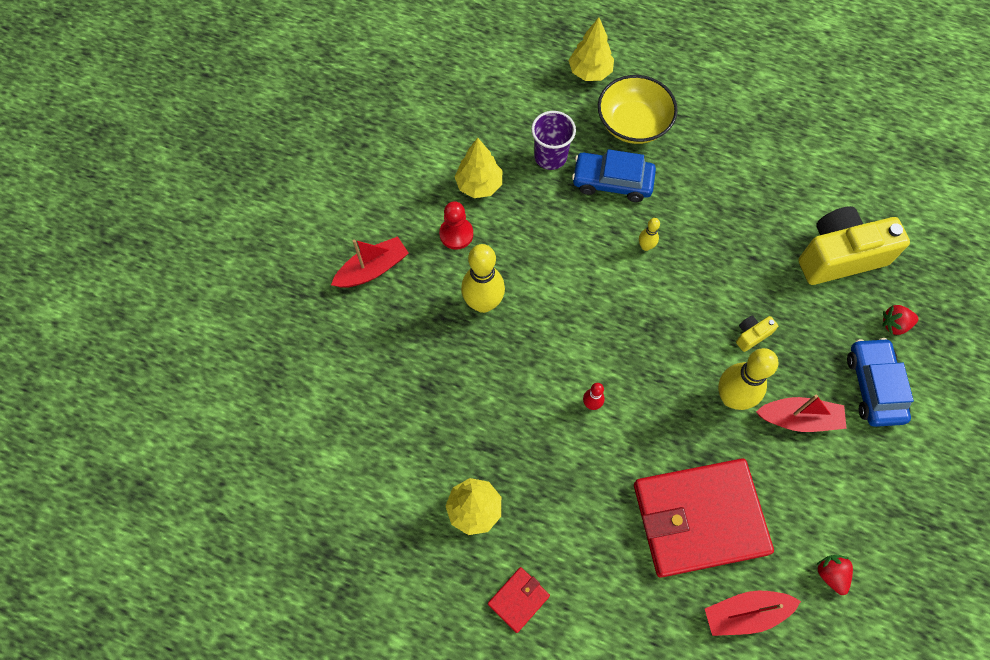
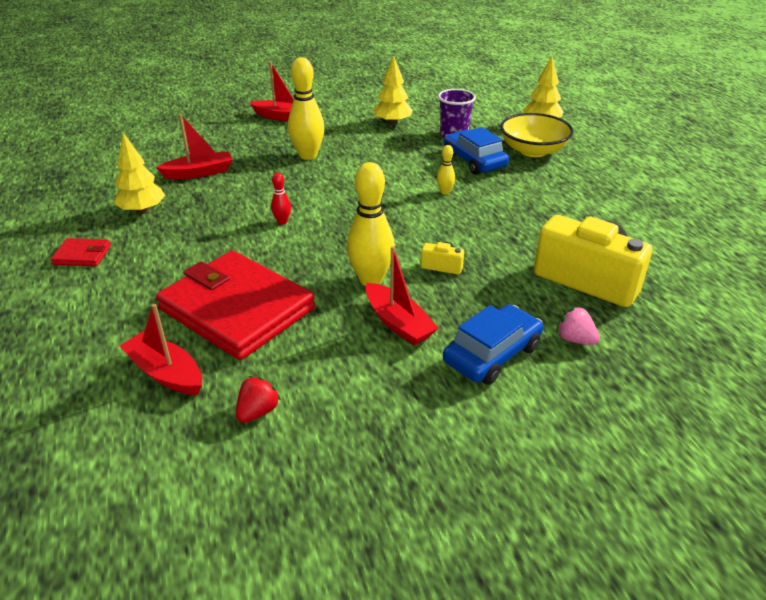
camera: 50 degrees right, 30 degrees down
(436, 418) = (199, 173): none -> red boat
(456, 234) = (345, 129): red pawn -> none
(894, 324) = (575, 339): red strawberry -> pink strawberry

